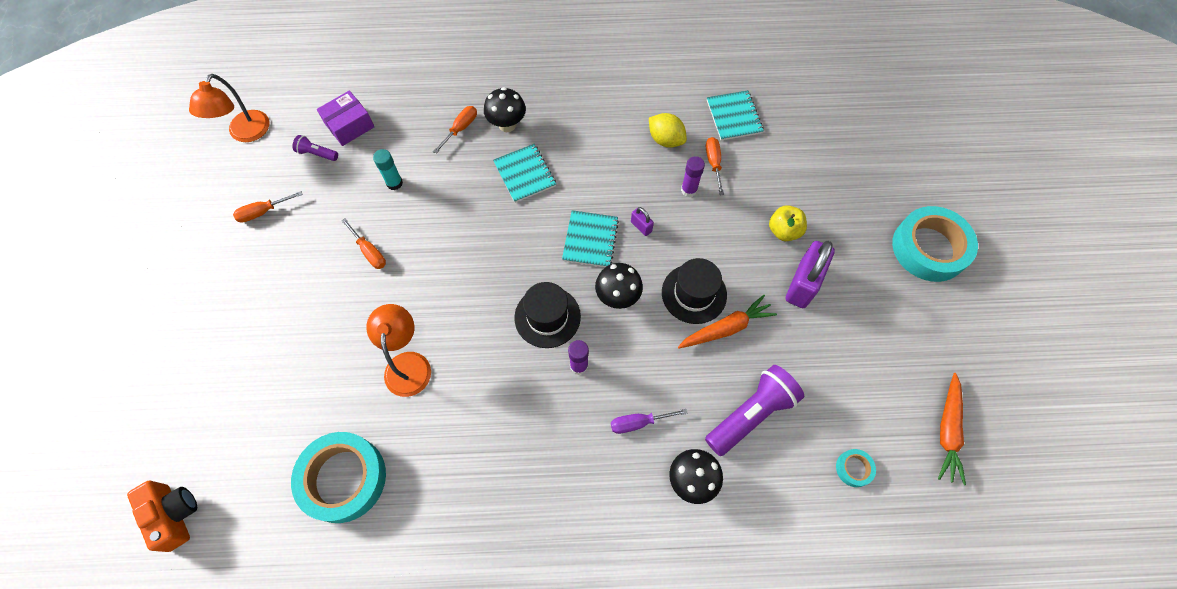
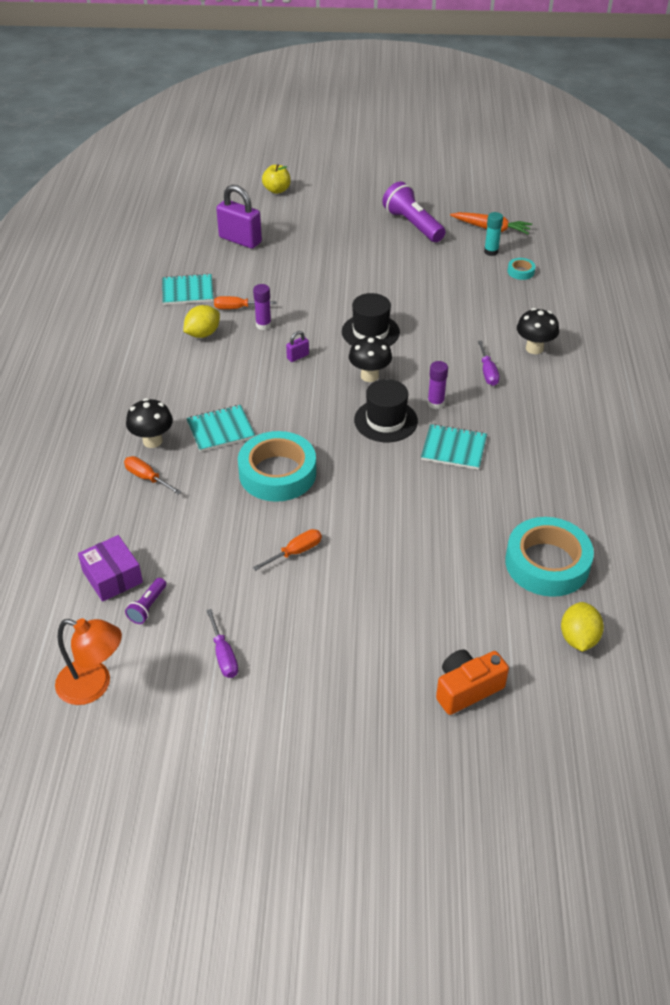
camera: 85 degrees left, 20 degrees down
(174, 514) = (594, 701): orange camera -> orange camera (467, 689)
(247, 505) = (578, 638): none -> yellow lemon
(263, 212) = (223, 655): orange screwdriver -> purple screwdriver
(394, 183) = (208, 533): turquoise glue stick -> turquoise glue stick (491, 251)
(408, 364) = (429, 518): orange lamp -> none
(590, 240) = (307, 389): turquoise notebook -> turquoise notebook (454, 448)
(726, 328) = (404, 318): orange carrot -> none
(751, 414) = (479, 313): purple flashlight -> purple flashlight (413, 225)
(783, 231) = (316, 278): yellow apple -> yellow apple (277, 190)
(802, 284) = (368, 275): purple padlock -> purple padlock (240, 240)
(929, 248) = (343, 212): turquoise tape -> turquoise tape (277, 473)

